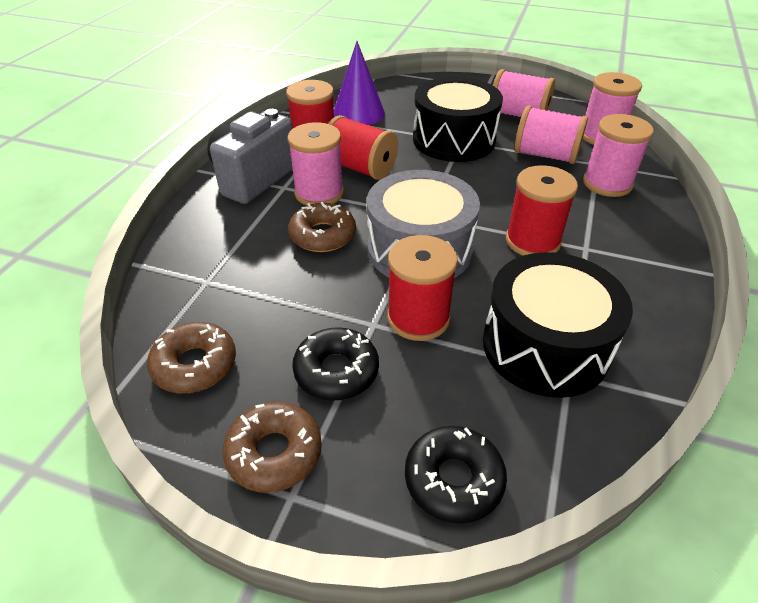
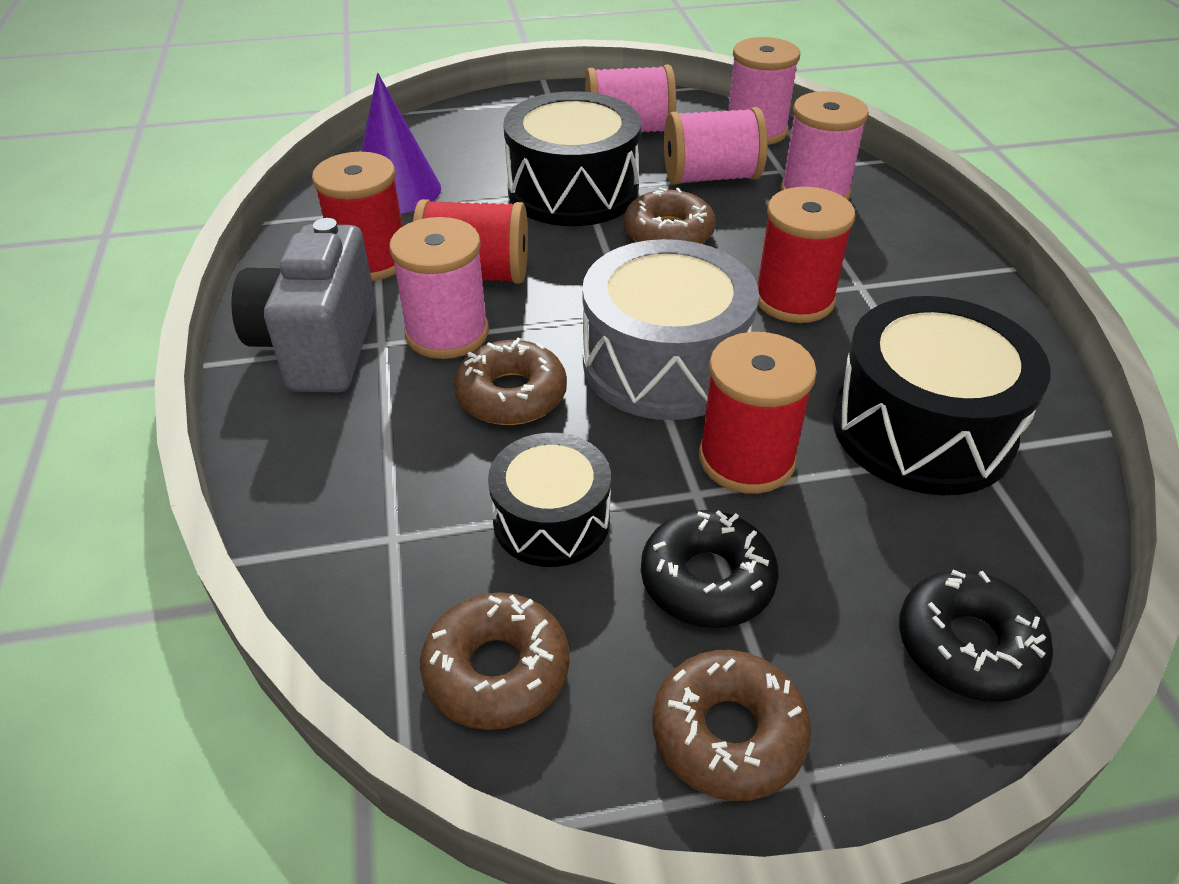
camera: 30 degrees left, 0 degrees up
(285, 305) = (551, 520): none -> black drum
(488, 179) = (668, 233): none -> brown donut

